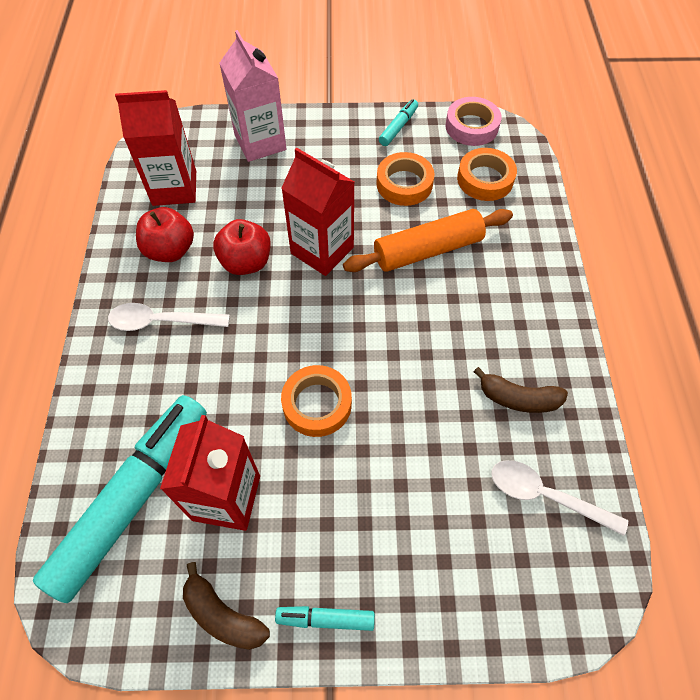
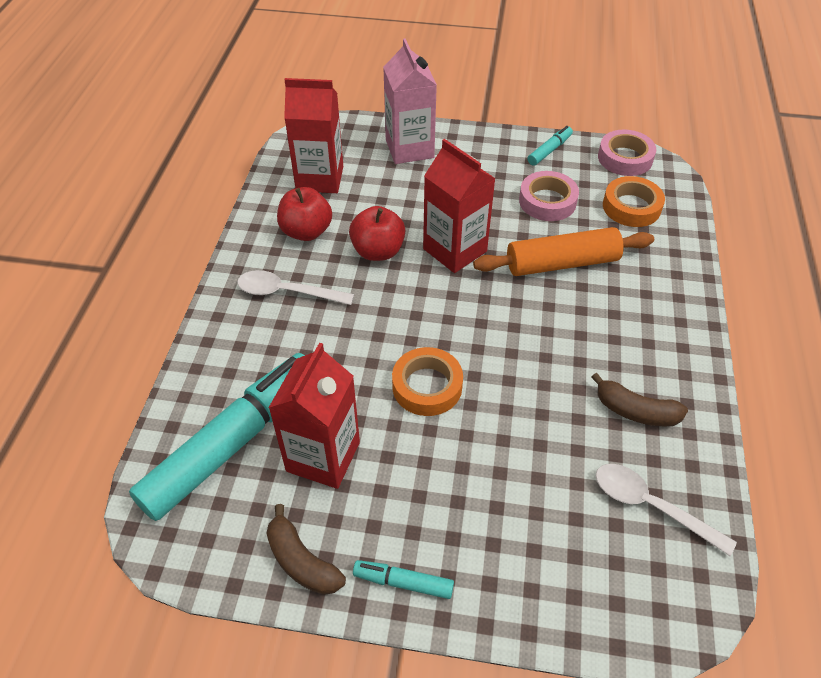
camera: 10 degrees right, 10 degrees down
(404, 184) = (547, 201): orange tape -> pink tape

